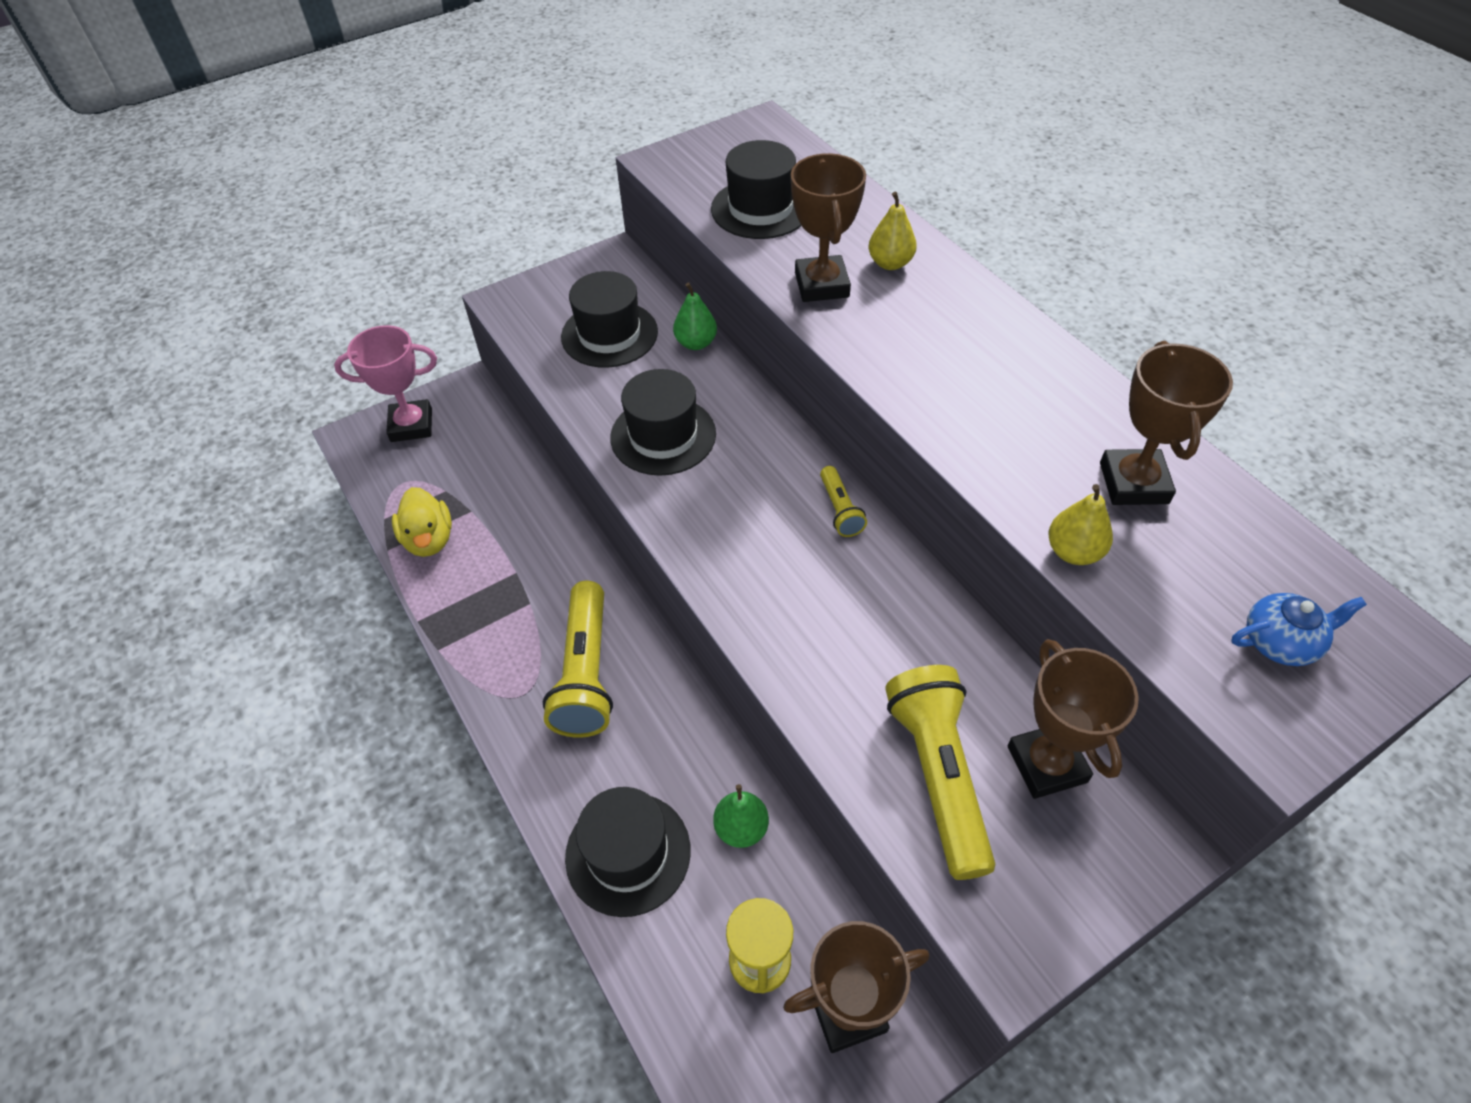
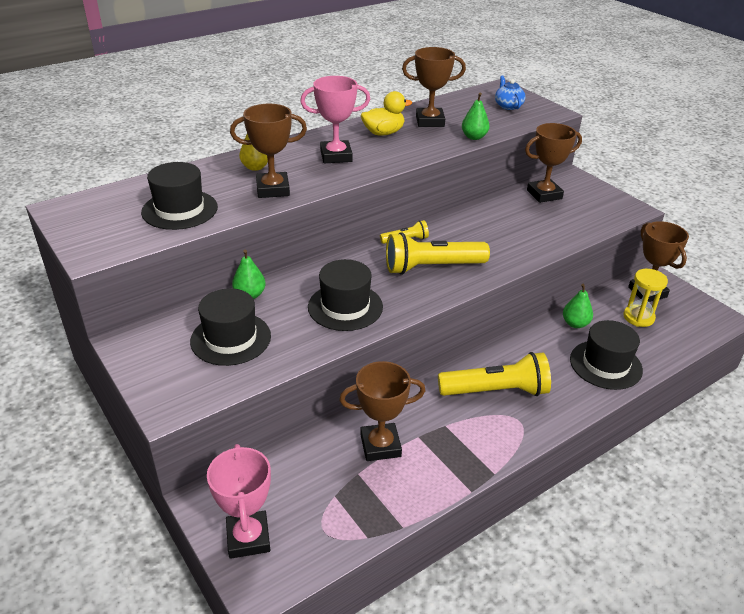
camera: 95 degrees left, 15 degrees down
(429, 539) = (389, 498): yellow duck -> yellow duck (383, 133)
(508, 533) = (380, 445): none -> brown trophy
(938, 776) = (561, 220): yellow flashlight -> yellow flashlight (432, 267)
(944, 348) = (336, 156): none -> pink trophy
(1073, 552) = (474, 137): yellow pear -> green pear

